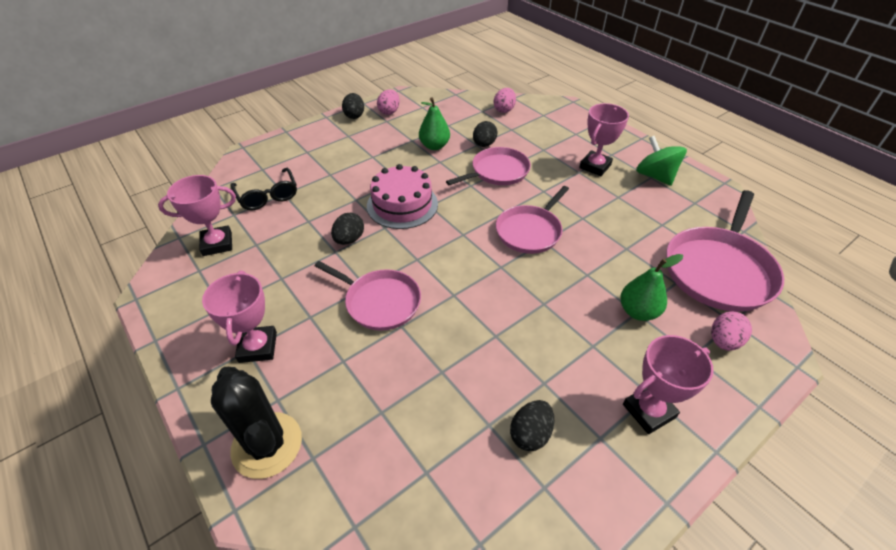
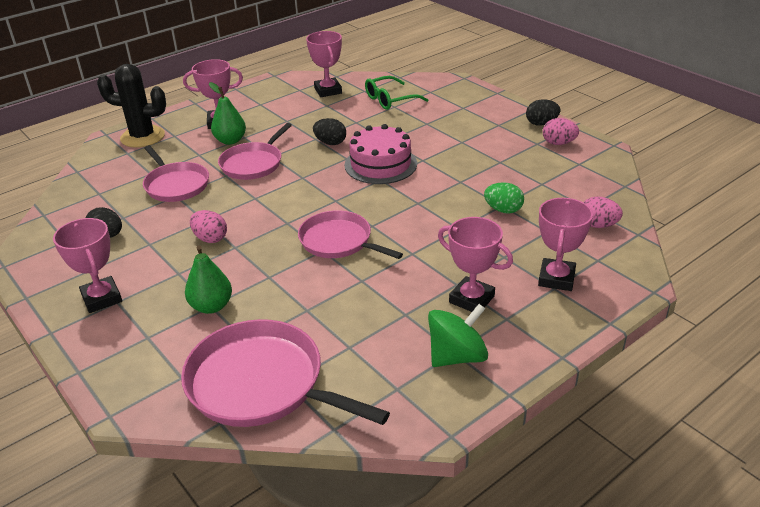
camera: 90 degrees right, 10 degrees down
(267, 196) = (390, 100): black glasses -> green glasses
(267, 445) = (142, 137): black cactus -> black cactus turned 45 degrees clockwise
(434, 146) = (491, 176): green pear -> green pear (230, 141)
(484, 144) = (503, 210): black egg -> green egg
(497, 171) = (446, 220): pink pan -> pink pan (176, 185)
(566, 131) = (556, 278): none -> pink trophy
(723, 341) = (158, 363): pink egg -> pink egg (210, 238)

